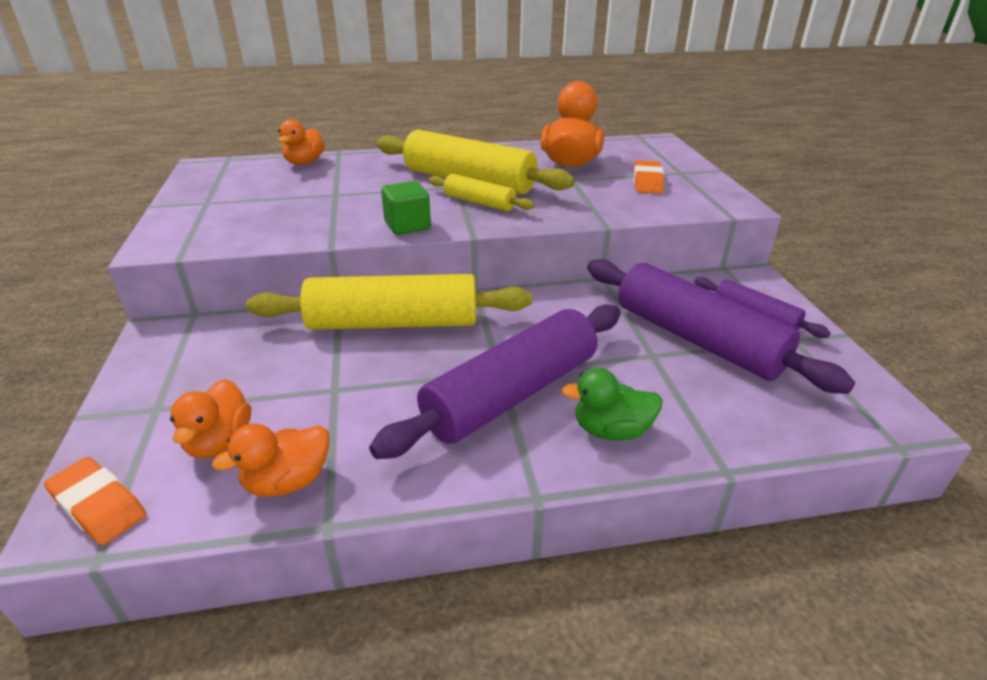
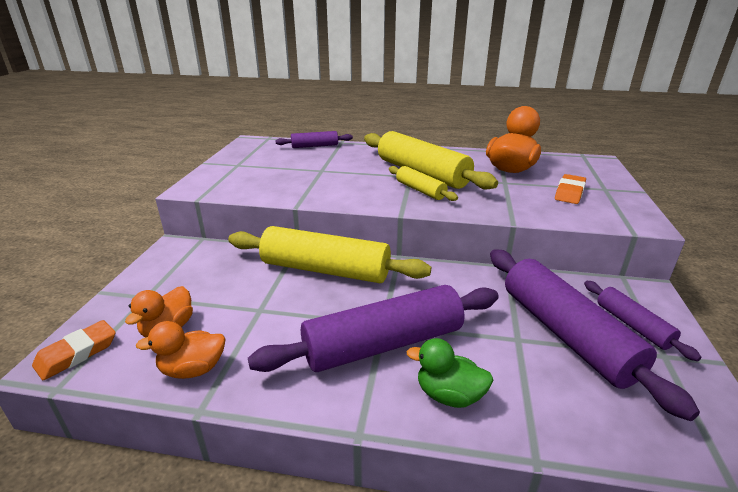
camera: 20 degrees right, 5 degrees down
(98, 505) = (77, 353): orange eraser -> orange eraser turned 75 degrees clockwise
(304, 162) = (315, 146): orange duck -> purple rolling pin
(407, 225) = (357, 199): green cube -> none

